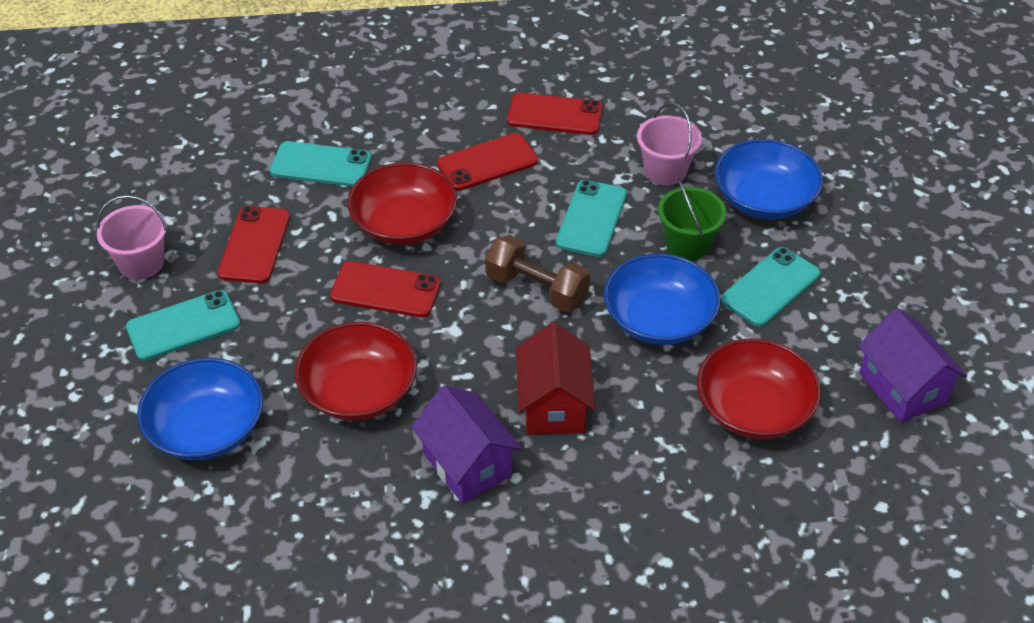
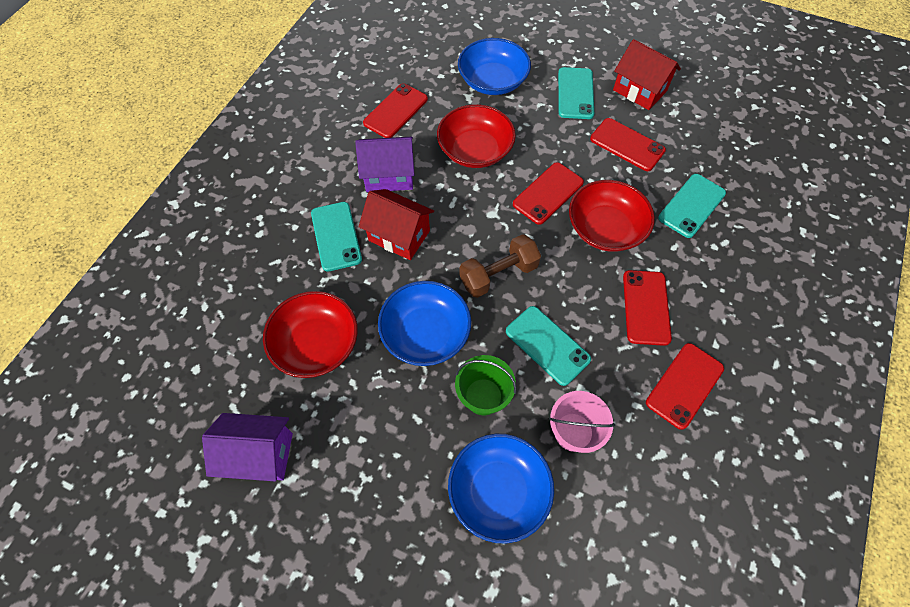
camera: 120 degrees right, 15 degrees up
(141, 263) = (639, 90): pink bucket -> red house
(340, 519) = (396, 111): none -> red phone
(770, 287) = (405, 428): turquoise phone -> turquoise phone (336, 236)

